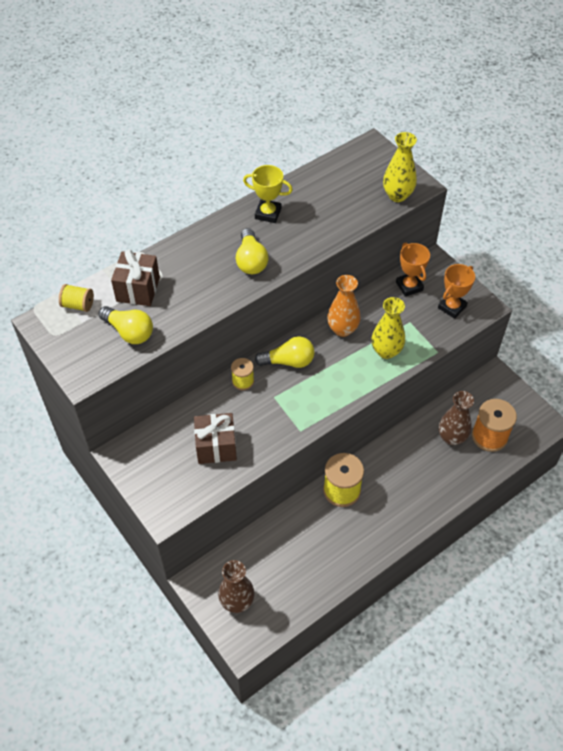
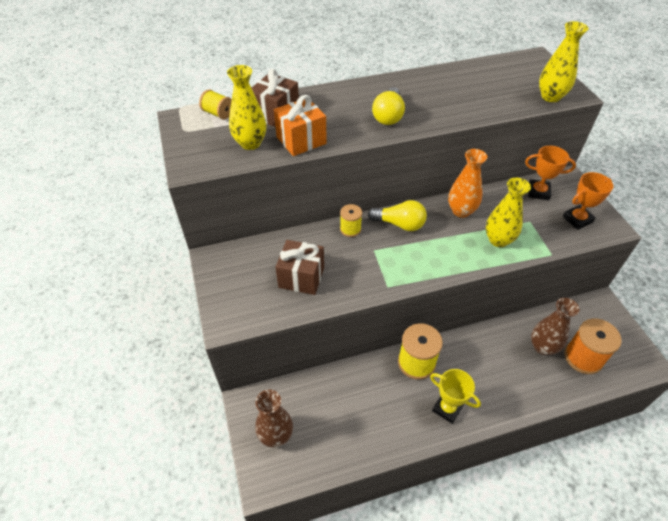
camera: 20 degrees right, 5 degrees down
(129, 332) = (250, 143): yellow light bulb -> yellow vase
(178, 314) = (301, 140): none -> orange gift
(268, 213) = (419, 85): yellow trophy -> yellow trophy (447, 408)
(409, 286) = (538, 192): orange trophy -> orange trophy turned 75 degrees counterclockwise

